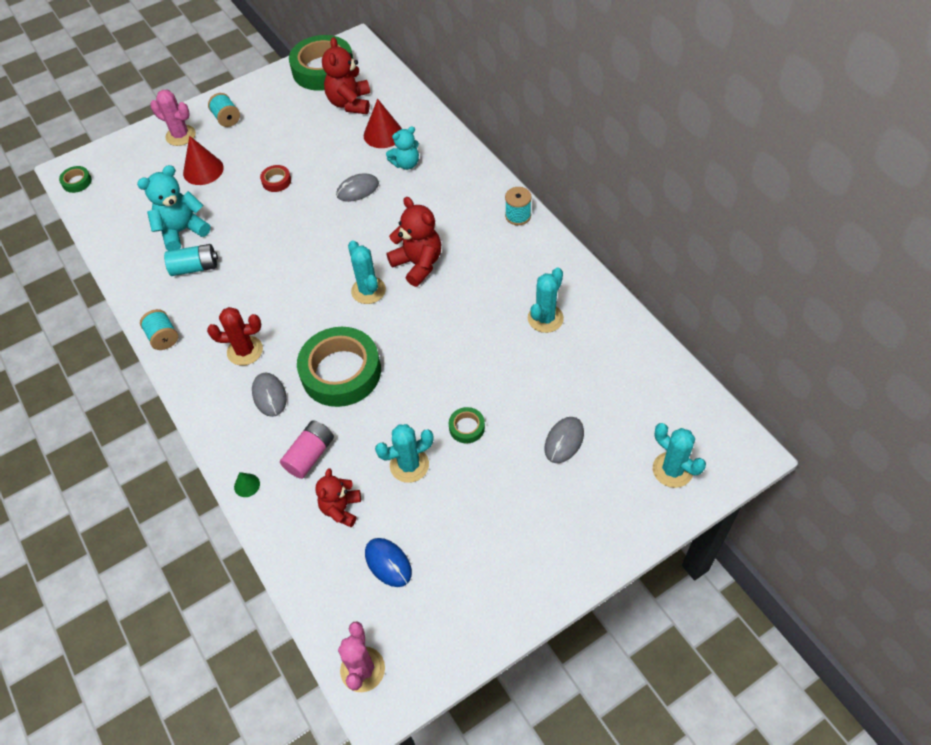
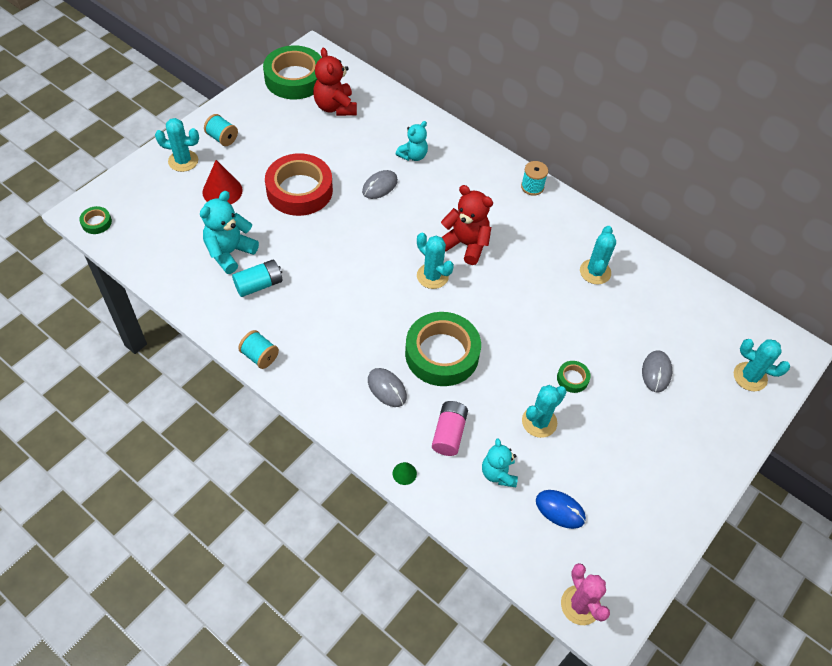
camera: 25 degrees left, 0 degrees up
(180, 135) = (183, 161): pink cactus -> turquoise cactus
(245, 351) = (344, 353): red cactus -> none
(276, 181) = (299, 190): red tape -> red tape, size x2.35
(341, 509) = (498, 473): red teddy bear -> turquoise teddy bear
(383, 134) = (379, 131): red cone -> none

